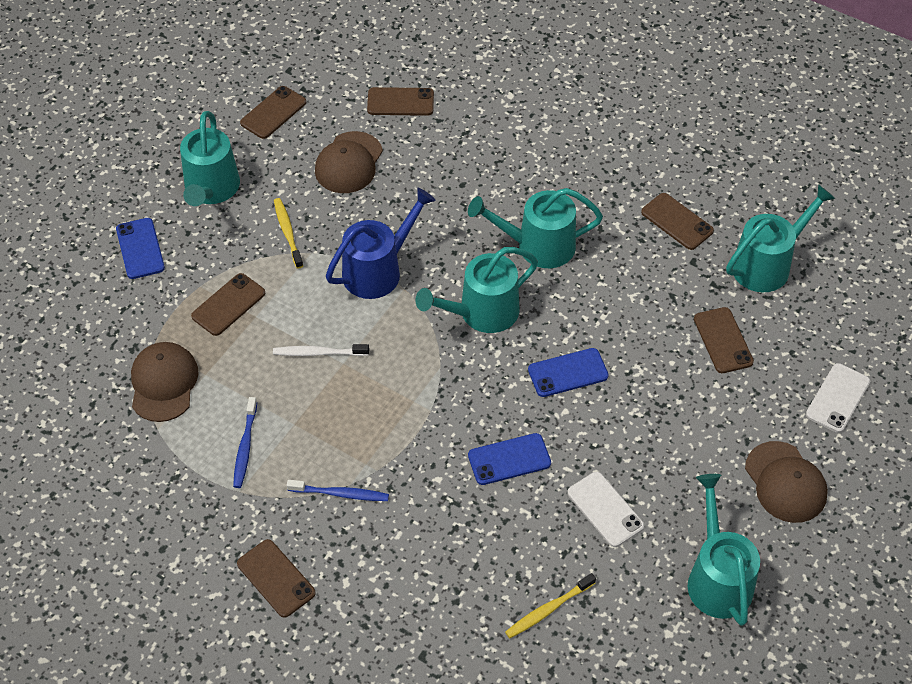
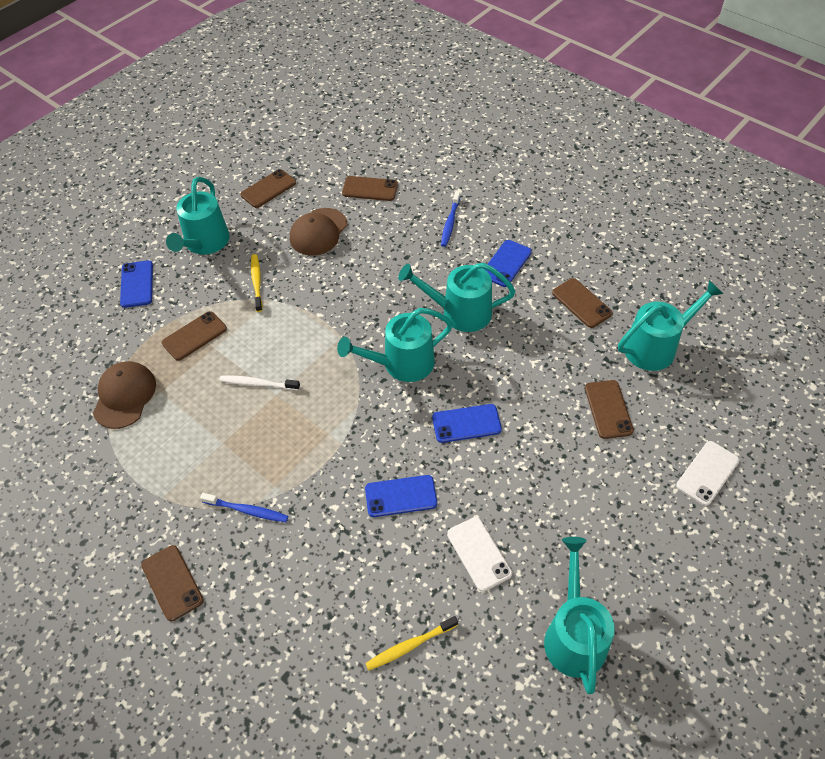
camera: 10 degrees right, 0 degrees up
(245, 447) = (177, 458): blue toothbrush -> blue toothbrush (450, 222)
(378, 270) = (322, 320): blue watering can -> none
(582, 182) = (506, 263): none -> blue phone
(785, 482) = (650, 548): brown cap -> none

